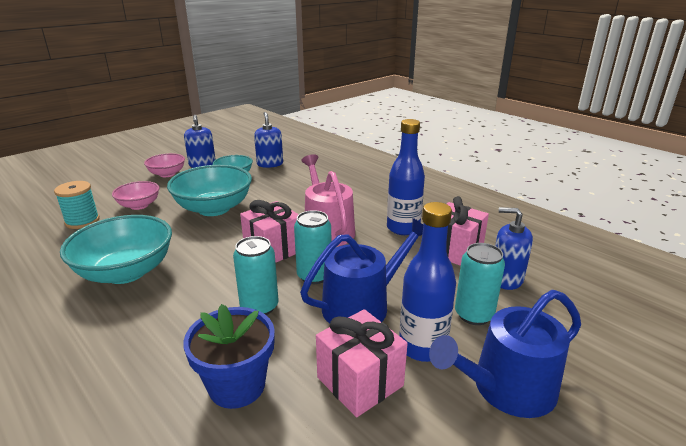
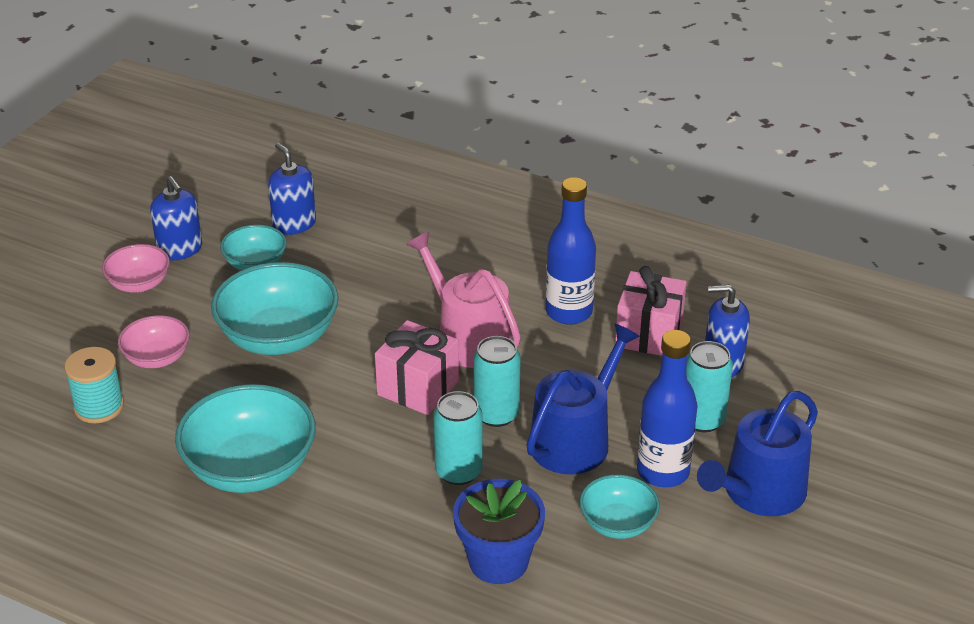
camera: 20 degrees left, 10 degrees up
(360, 381) = (617, 524): pink gift -> turquoise bowl

